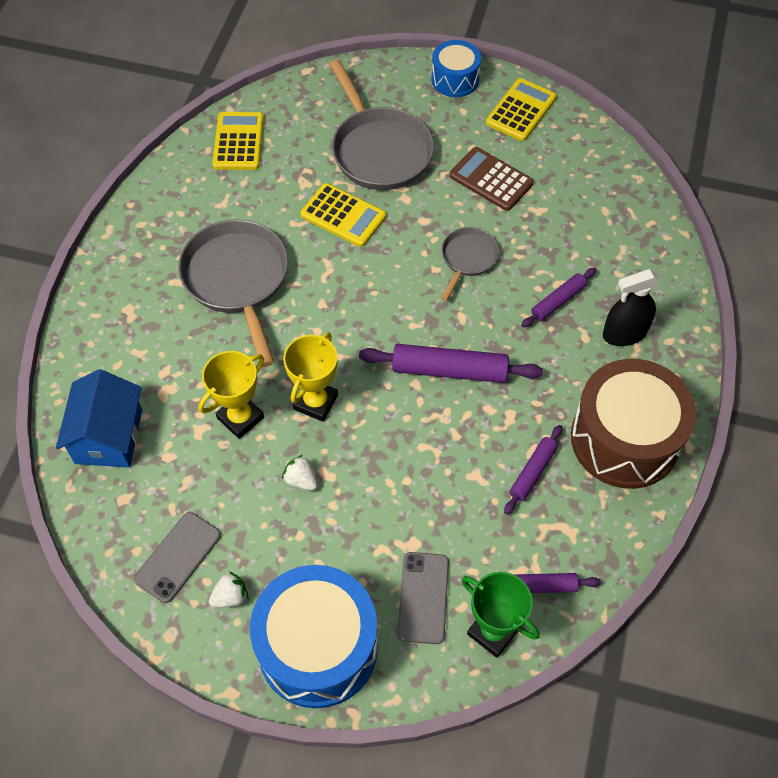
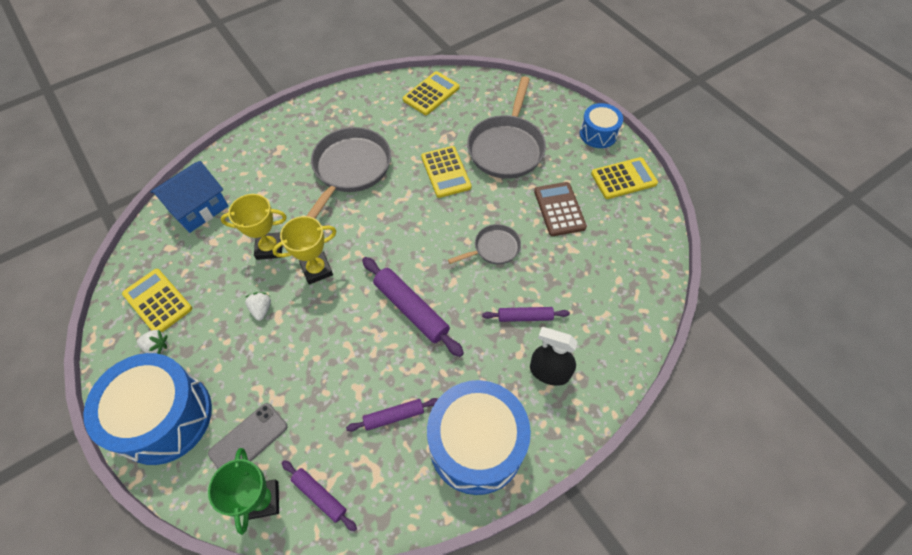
camera: 40 degrees right, 0 degrees up
(178, 557) = (157, 301): grey phone -> yellow calculator
(624, 439) = (476, 444): brown drum -> blue drum

